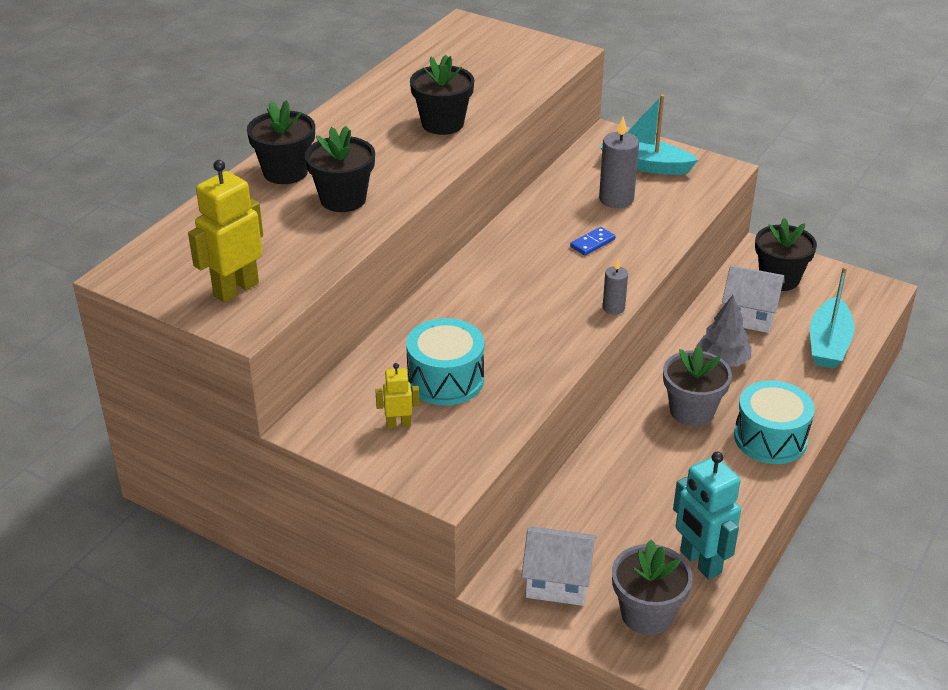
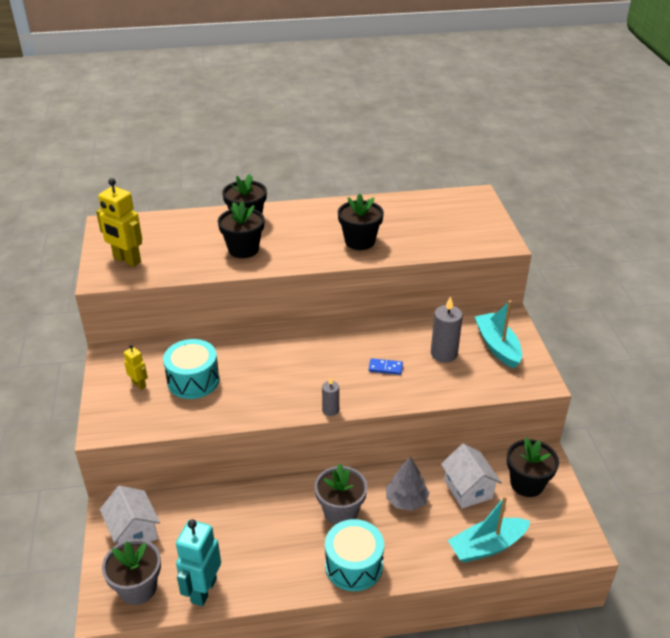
camera: 50 degrees right, 0 degrees up
(235, 289) = (127, 260): yellow robot -> yellow robot turned 150 degrees counterclockwise

